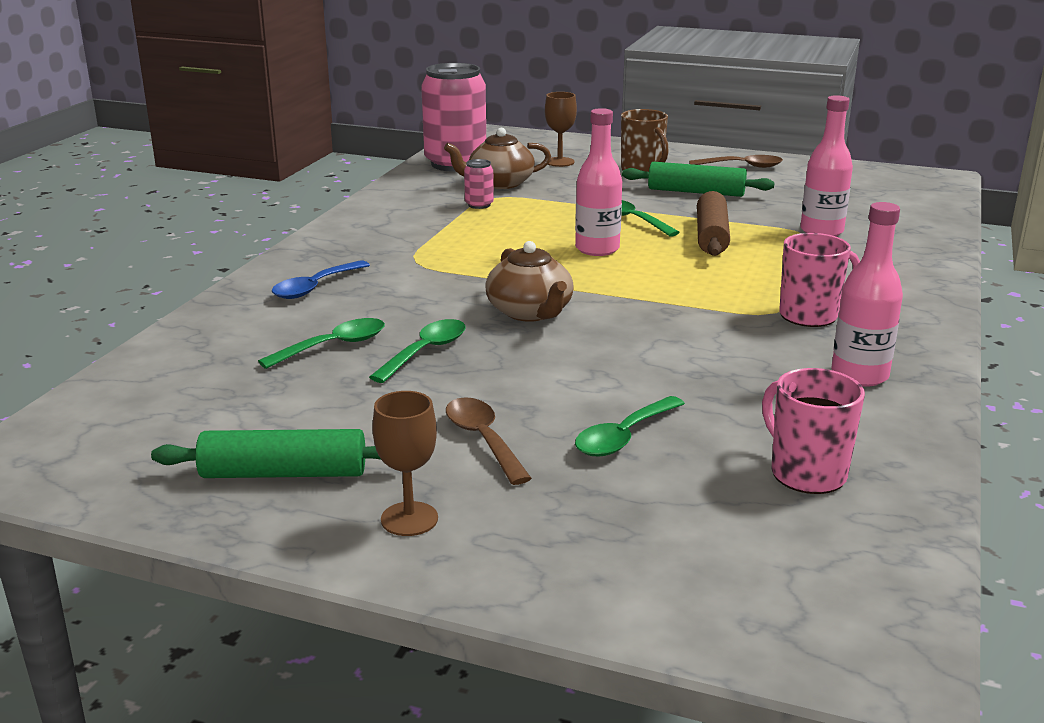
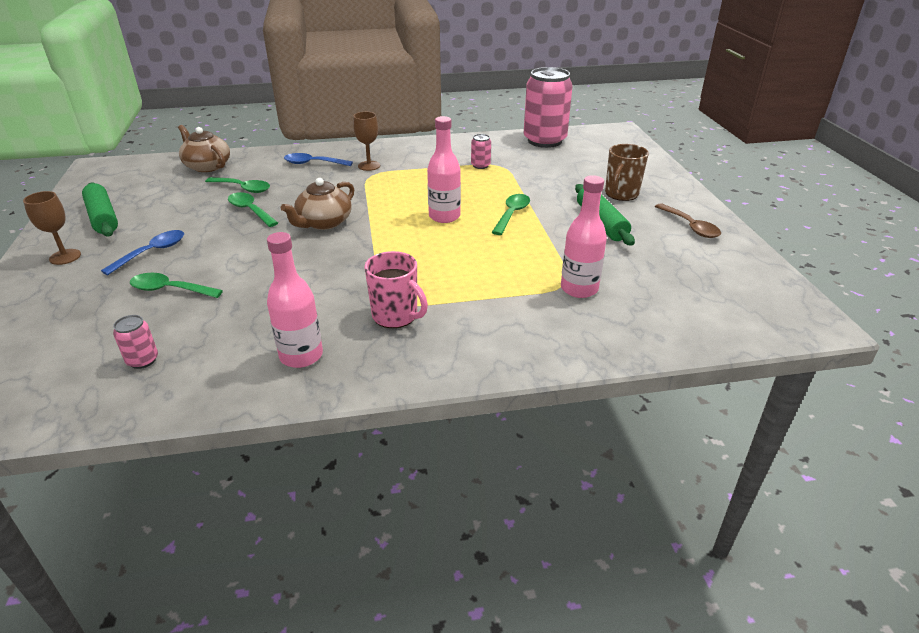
camera: 60 degrees right, 10 degrees up
(425, 351) = (250, 210): green spoon -> green spoon turned 135 degrees counterclockwise
(483, 440) = (152, 252): brown spoon -> blue spoon
(499, 183) = (527, 160): brown teapot -> brown teapot (207, 166)
(559, 162) = (595, 166): brown goblet -> brown goblet (369, 166)
(711, 236) = (514, 248): brown rolling pin -> none
(806, 473) = (143, 360): pink mug -> pink can

